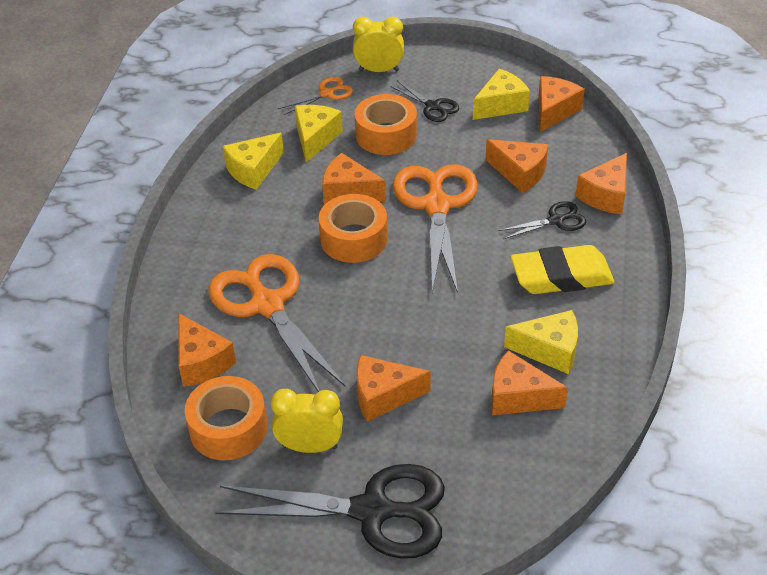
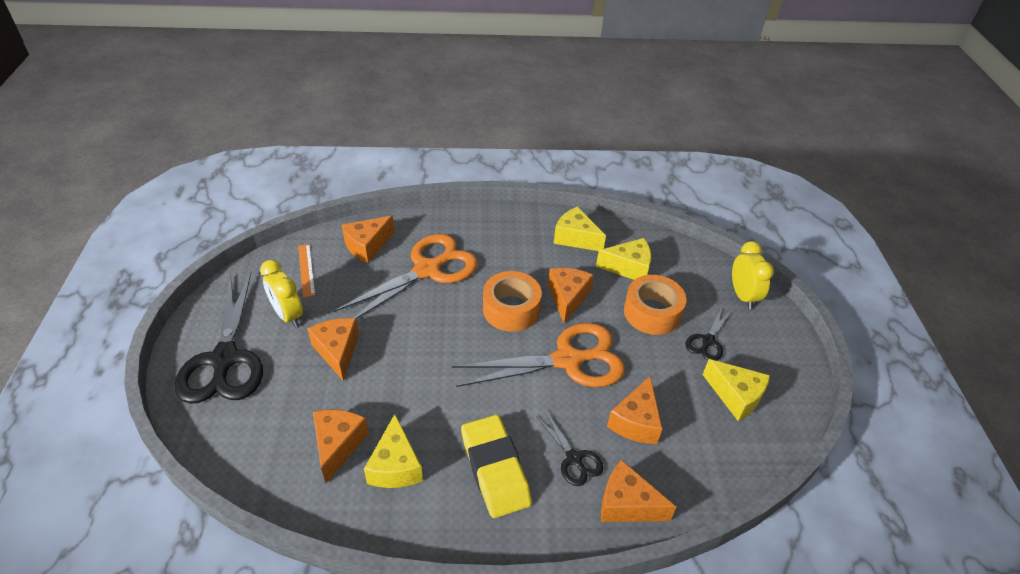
camera: 75 degrees right, 0 degrees up
(228, 428) = (306, 270): orange tape -> orange ruler
(310, 446) = (288, 315): yellow clock -> yellow clock turned 150 degrees clockwise
(327, 94) = (691, 266): orange scissors -> none
(554, 111) = (748, 445): orange cheese -> none

